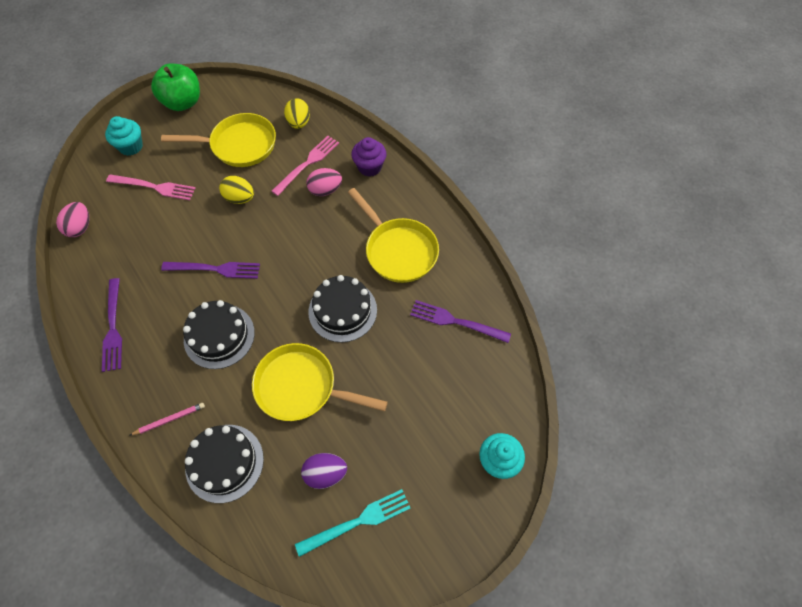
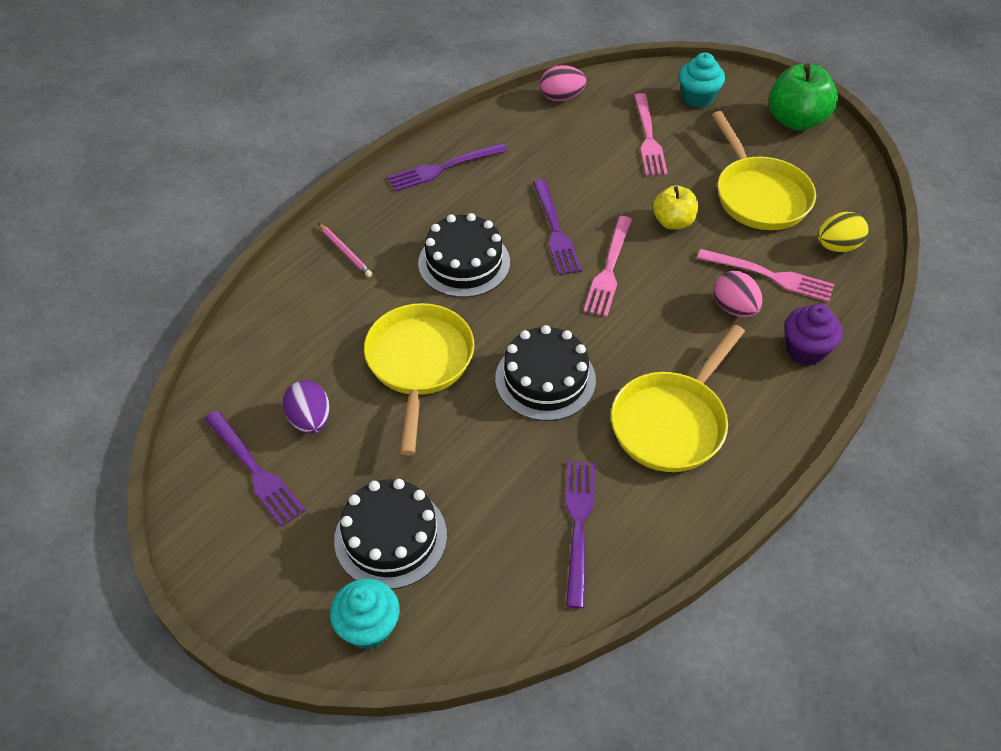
camera: 75 degrees right, 10 degrees down
(224, 463) = (304, 316): black cake -> black cake (390, 537)
(240, 198) = (673, 222): yellow egg -> yellow apple
(265, 247) = (609, 270): none -> pink fork
(358, 521) = (255, 470): turquoise fork -> purple fork

